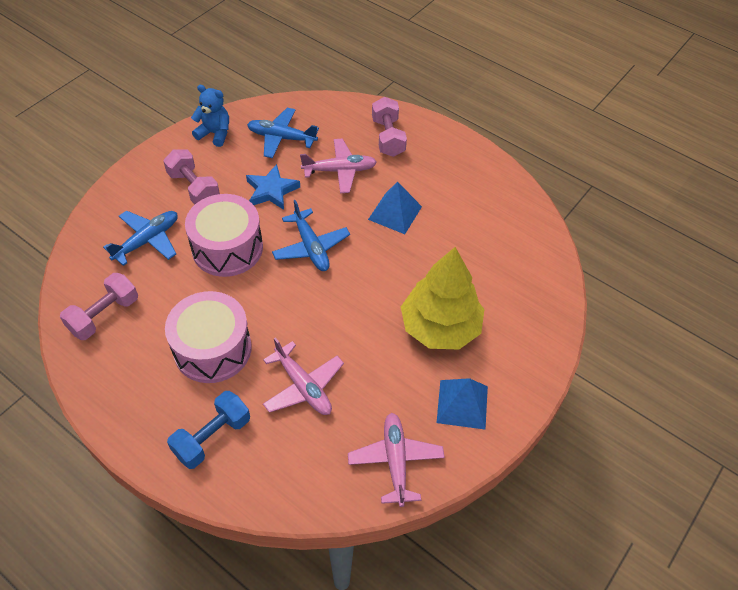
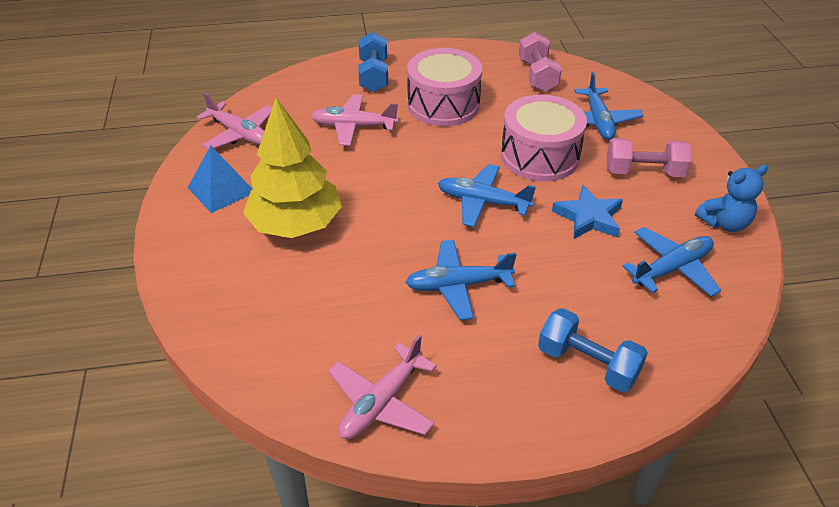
camera: 135 degrees right, 10 degrees down
(340, 171) = (568, 283): pink plane -> pink plane (381, 402)
(388, 137) = (587, 363): pink dumbbell -> blue dumbbell
(395, 213) = (458, 285): blue pyramid -> blue plane

